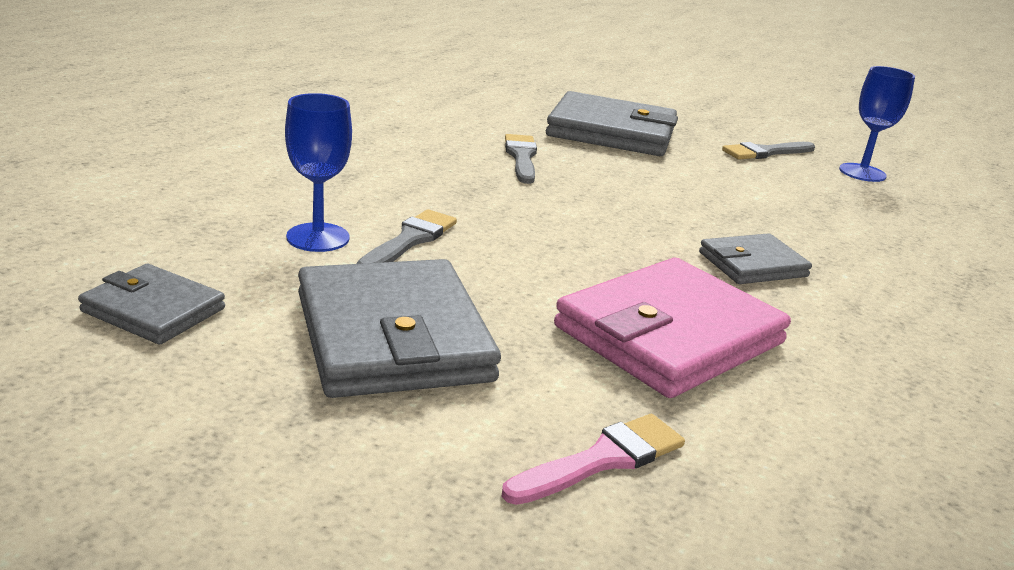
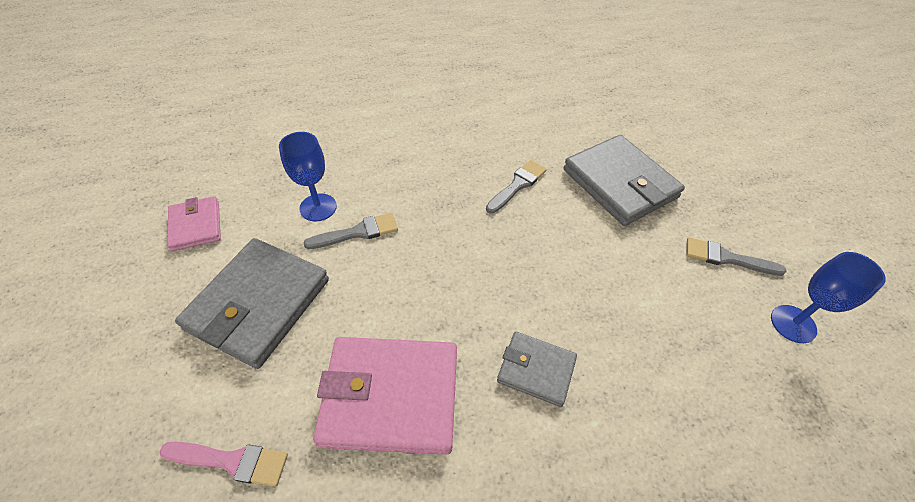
camera: 45 degrees right, 25 degrees up
(153, 310) = (196, 226): grey wallet -> pink wallet

